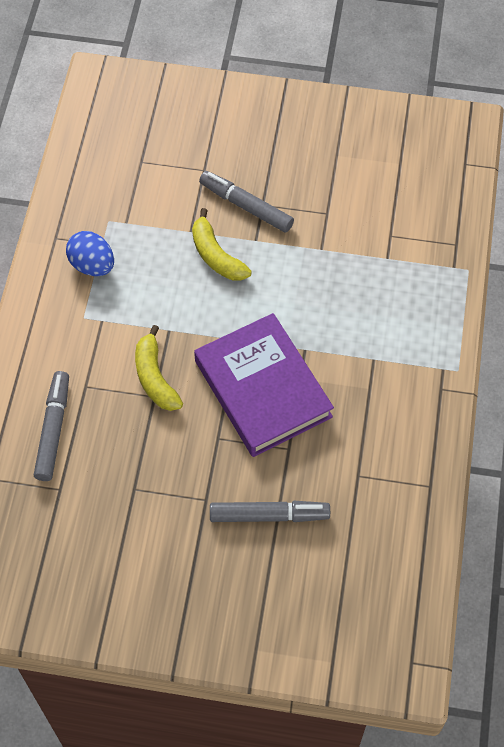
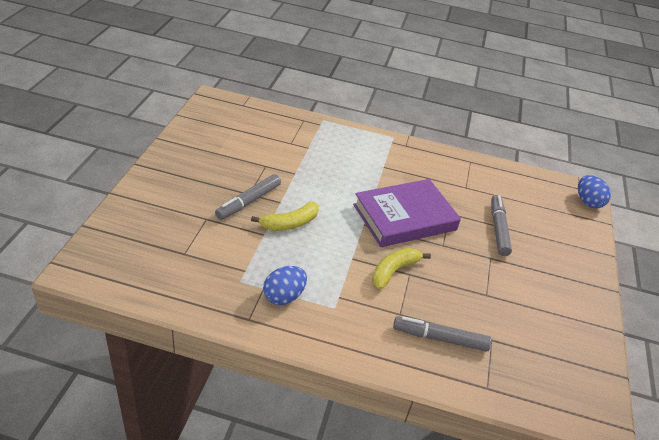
camera: 90 degrees left, 20 degrees down
(155, 377) = (393, 271): yellow banana -> yellow banana turned 150 degrees clockwise
(375, 670) = (588, 202): none -> blue egg

